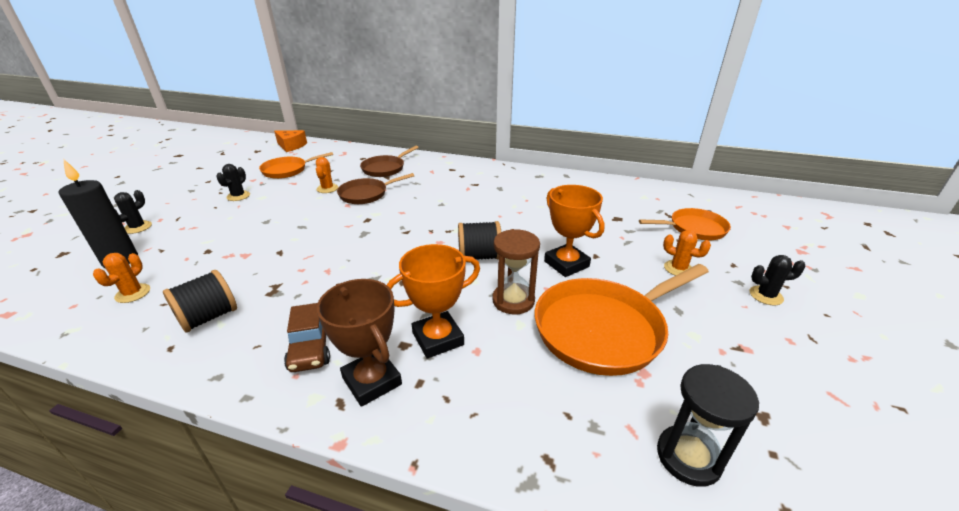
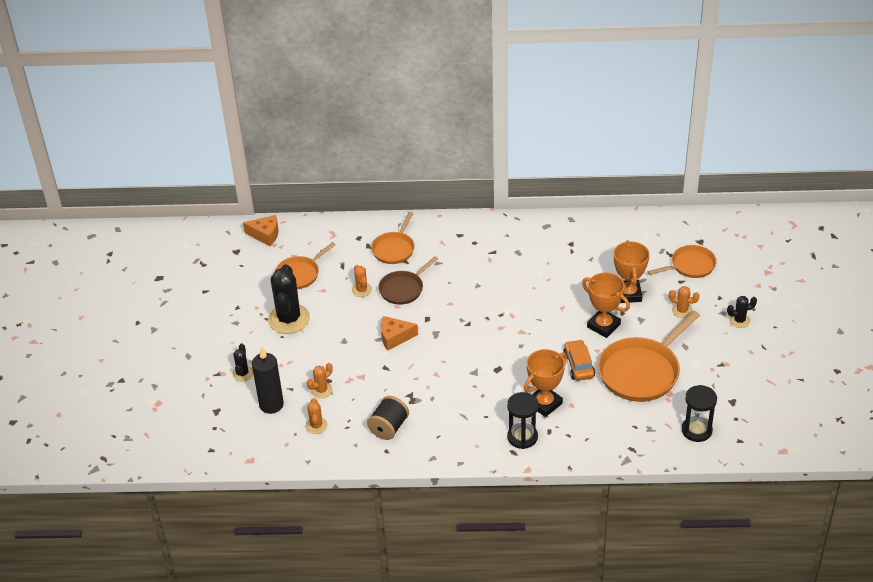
camera: 15 degrees left, 10 degrees up
(188, 258) = (321, 390): none -> orange cactus
(238, 196) = (289, 319): black cactus -> black cactus, size x2.05
(311, 346) = (472, 428): brown car -> none
(318, 228) = (394, 337): none -> orange cheese
(372, 381) = (522, 437): brown trophy -> black hourglass
(385, 168) = (394, 249): brown pan -> orange pan
(479, 256) = (538, 334): black spool -> none
(513, 300) = (578, 365): brown hourglass -> orange car
(609, 240) = (628, 294): none -> orange trophy

